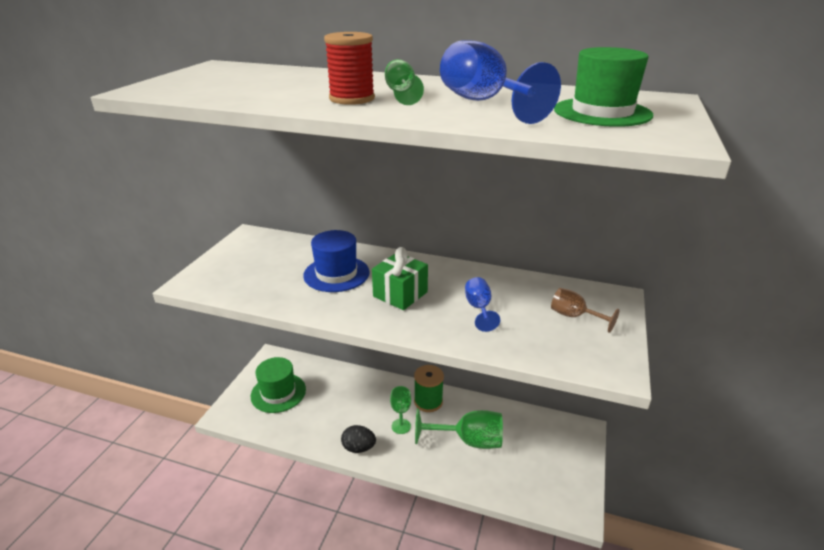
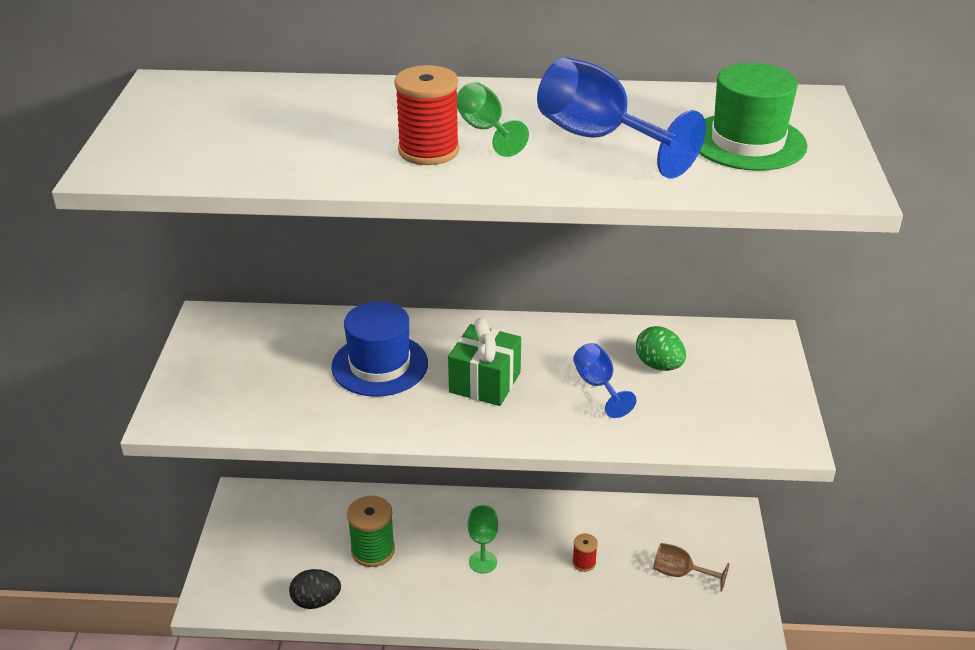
camera: 15 degrees left, 5 degrees up
(278, 392) = (279, 550): green hat -> none
(358, 448) = (434, 605): black egg -> black egg (316, 601)
(428, 402) = (509, 519): green spool -> green spool (373, 550)
(469, 441) = (584, 562): green goblet -> red spool
(529, 302) = (659, 365): none -> green egg
(574, 316) = (721, 376): brown goblet -> brown goblet (680, 573)

